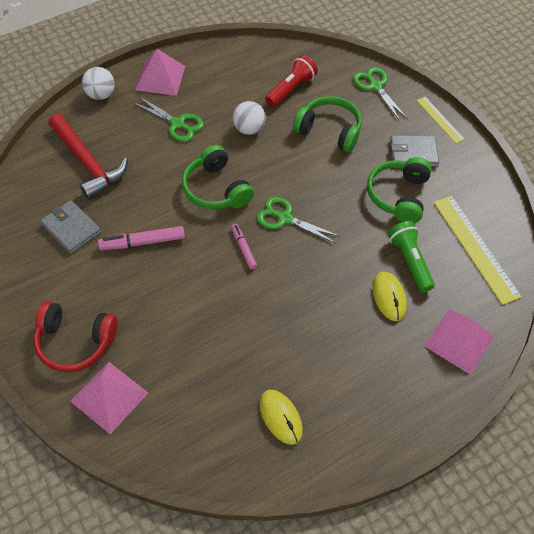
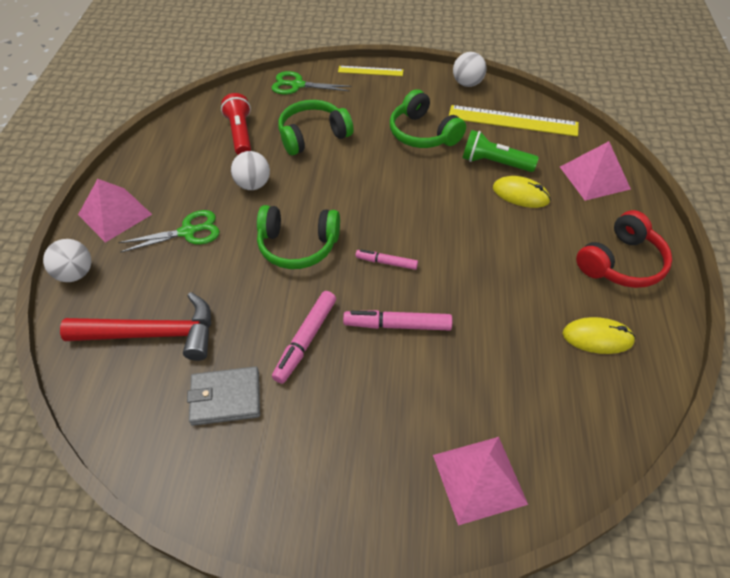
camera: 50 degrees left, 5 degrees down
(75, 342) = (382, 476): red headphones -> red headphones (621, 263)
(193, 286) = (397, 325): none -> pink marker
(285, 218) = (379, 215): green scissors -> none
(413, 153) = (388, 102): grey wallet -> none
(492, 192) = (467, 83): none -> white ball

